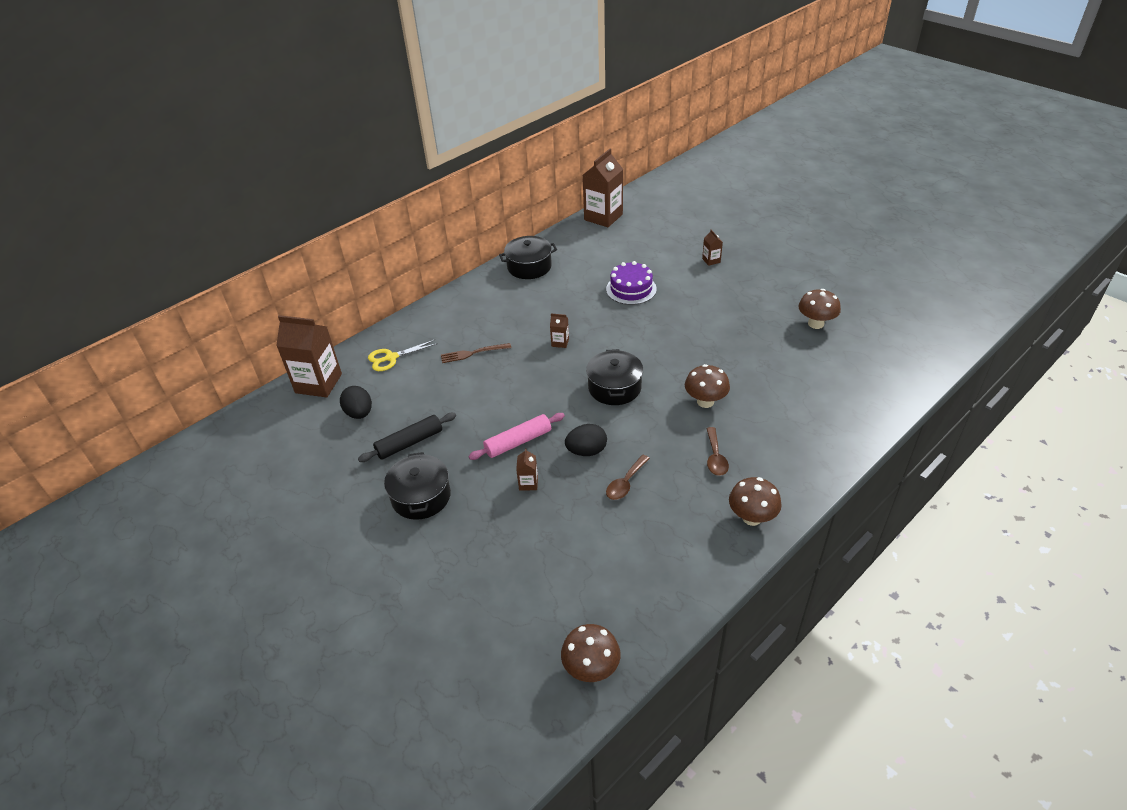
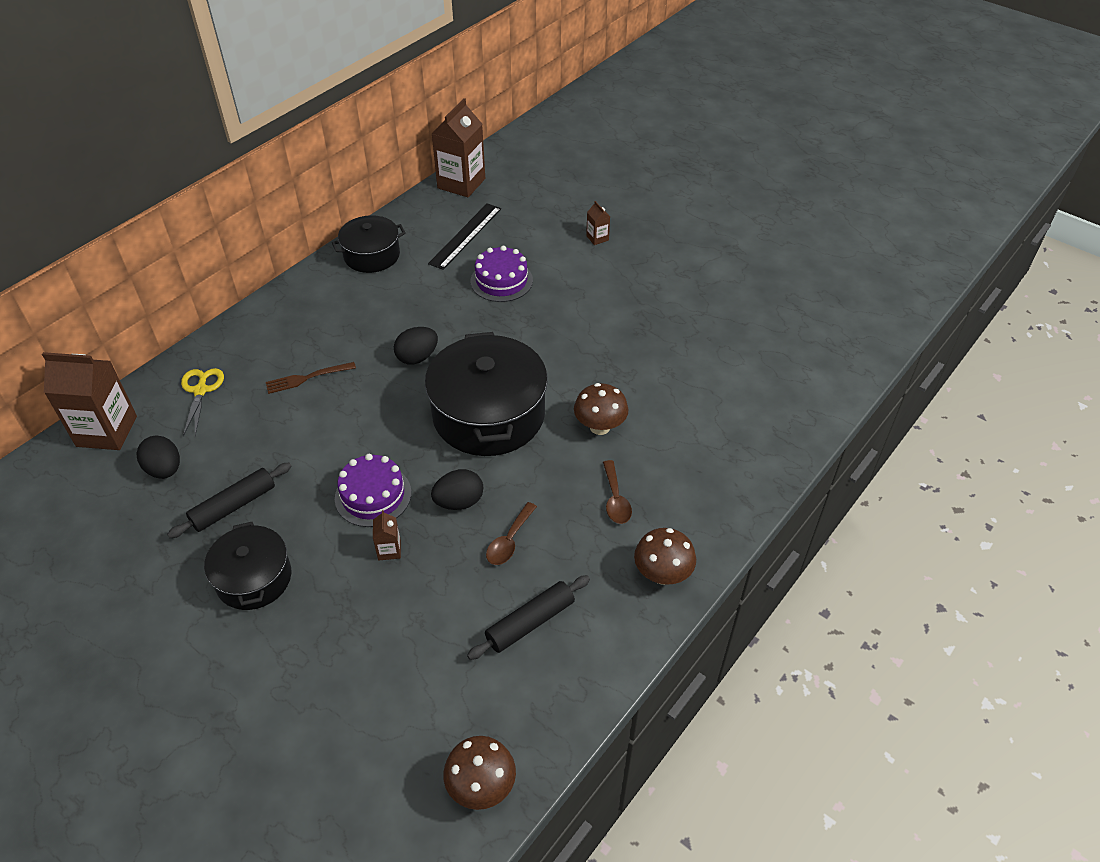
camera: 10 degrees left, 5 degrees up
(391, 358) = (201, 390): yellow scissors -> yellow scissors turned 120 degrees clockwise
(518, 442) = (373, 495): pink rolling pin -> purple cake
(560, 342) = (417, 357): brown carton -> black egg
(604, 255) = (465, 235): none -> black ruler
(614, 387) = (488, 414): black pot -> black pot, size x1.71
(639, 546) = (530, 622): none -> black rolling pin
(815, 324) = (725, 317): brown mushroom -> none

